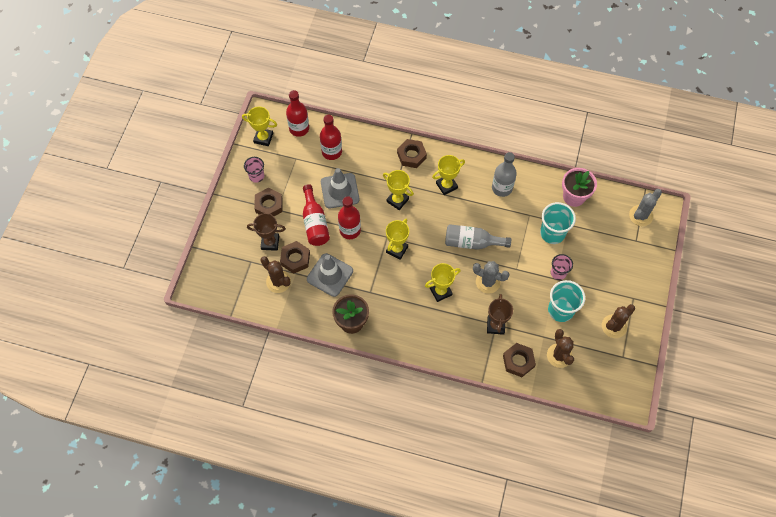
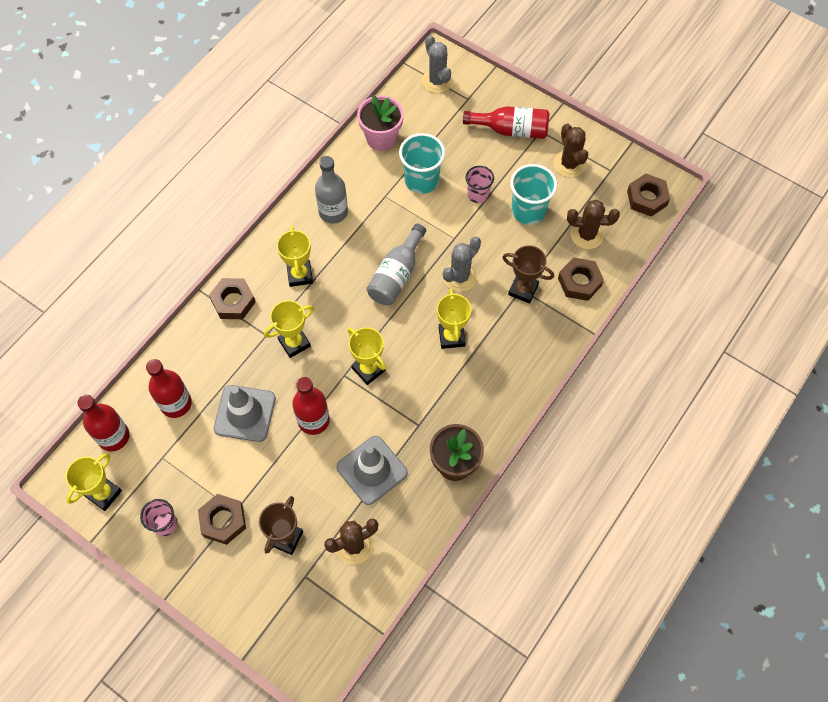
camera: 70 degrees left, 0 degrees up
(295, 259) = (327, 510): brown nut -> brown nut (647, 198)
(315, 223) = (281, 464): red bottle -> red bottle (511, 130)

